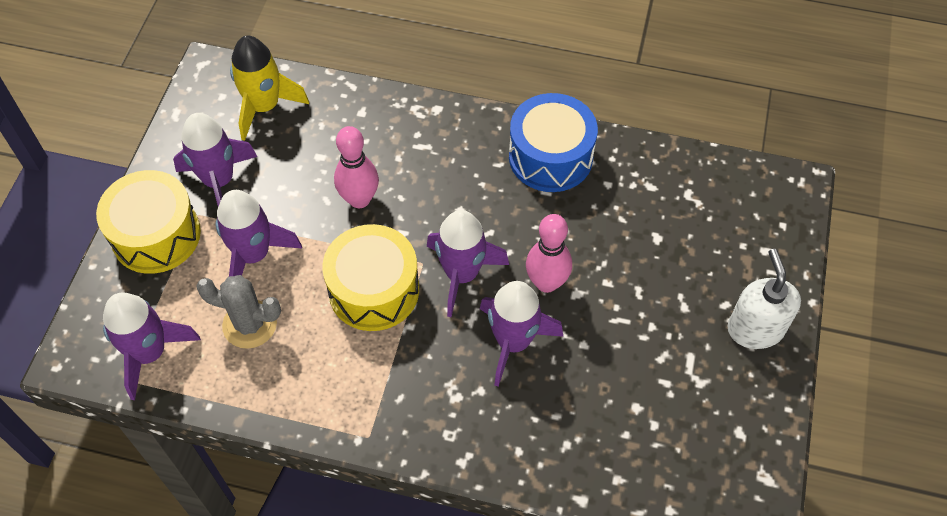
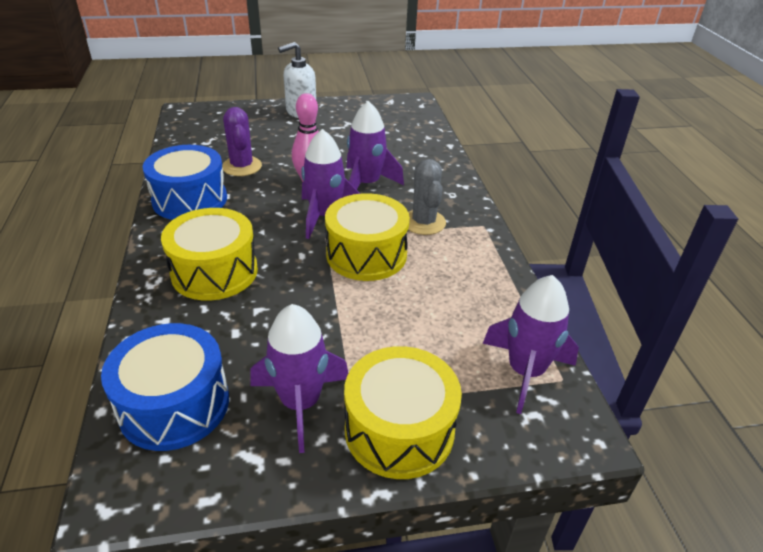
camera: 115 degrees left, 20 degrees down
(250, 324) = (447, 314): grey cactus -> grey cactus (423, 222)
(254, 255) = (376, 338): purple rocket -> none
(264, 107) = (174, 404): yellow rocket -> blue drum
(359, 199) = (278, 289): pink bowling pin -> none
(410, 156) = (214, 272): none -> yellow drum
(609, 219) = (242, 166): none -> purple cactus

